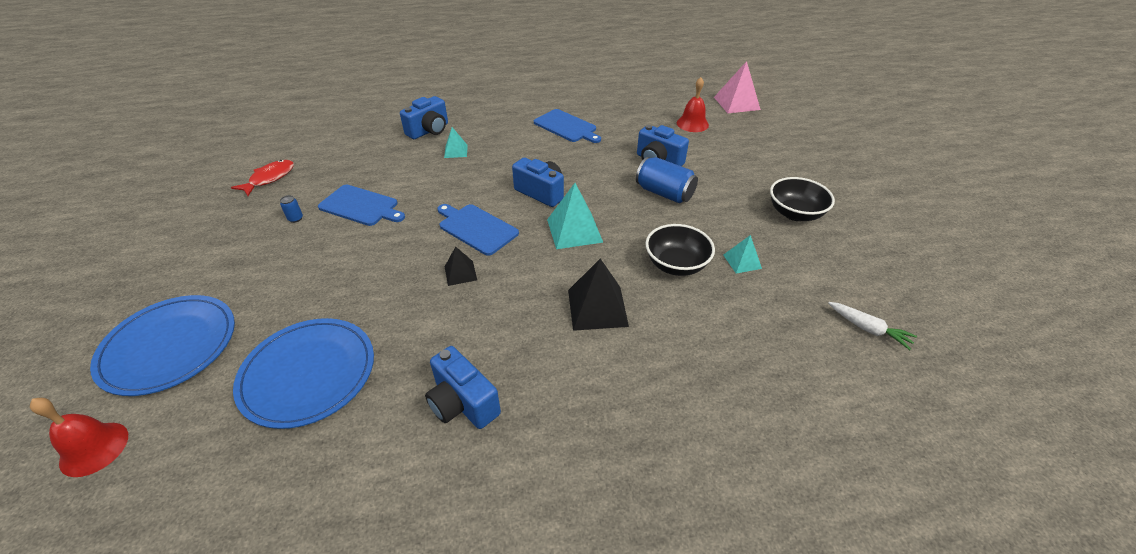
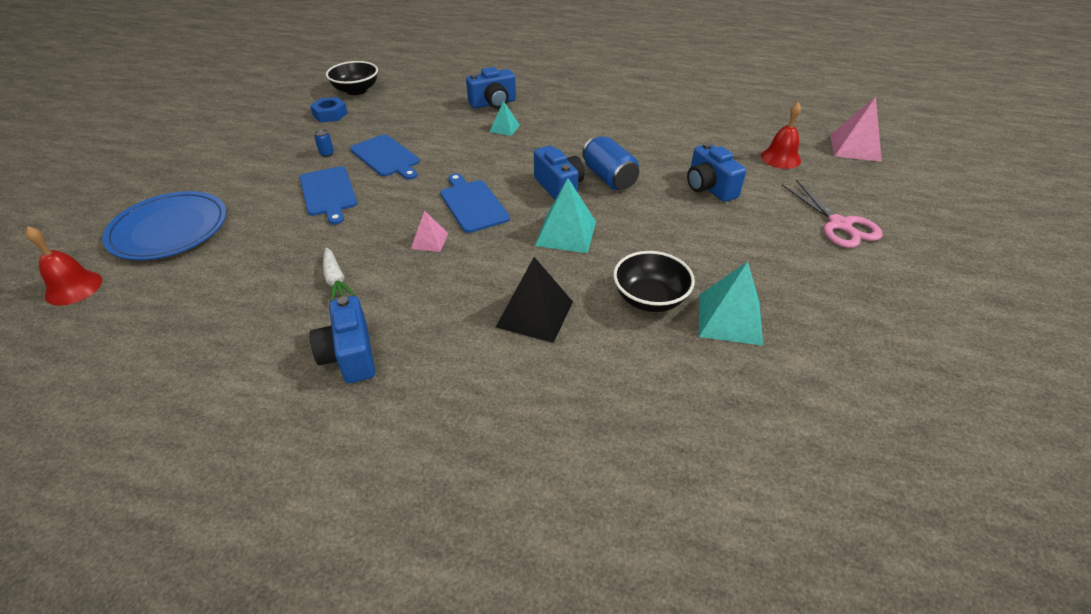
camera: 25 degrees right, 0 degrees up
(269, 178) = (330, 114): red fish -> blue nut
(308, 374) = (248, 285): blue plate -> none
(460, 273) = (429, 241): black pyramid -> pink pyramid
(566, 127) = (633, 129): blue cutting board -> blue cutting board (328, 193)
(664, 193) = (691, 223): blue can -> blue can (609, 178)
(742, 261) = (729, 319): turquoise pyramid -> turquoise pyramid, size x1.77
(765, 166) = (839, 225): none -> pink scissors
(795, 213) = (837, 287): black bowl -> black bowl (356, 90)
(868, 329) = (835, 444): white carrot -> white carrot (336, 280)

